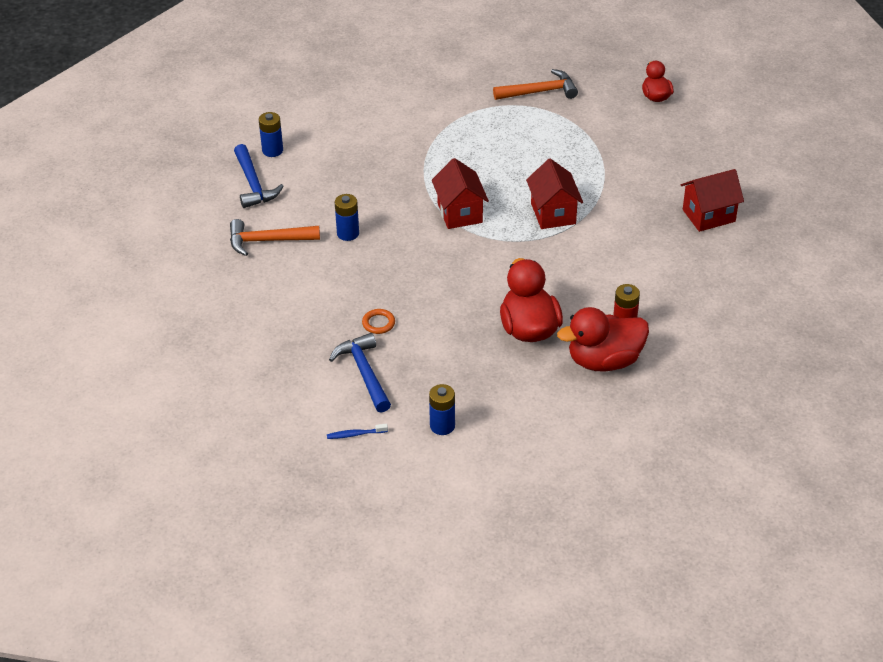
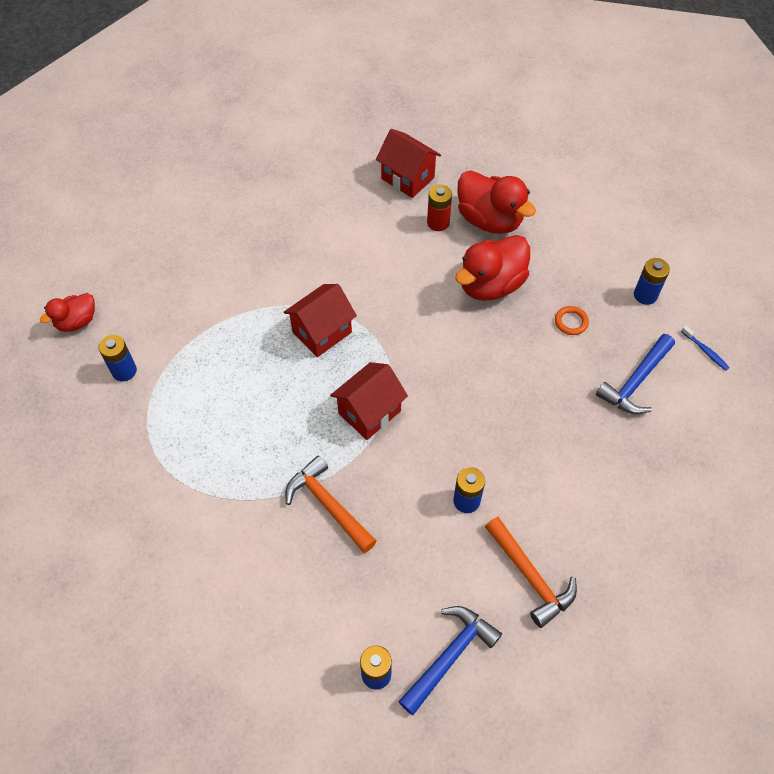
camera: 120 degrees left, 15 degrees up
(378, 323) = (569, 403): orange ring -> orange ring (571, 322)
(539, 92) = (114, 433): orange hammer -> orange hammer (328, 505)
(591, 108) = (124, 371): none -> blue battery
(708, 215) = (254, 215): red house -> red house (407, 178)

